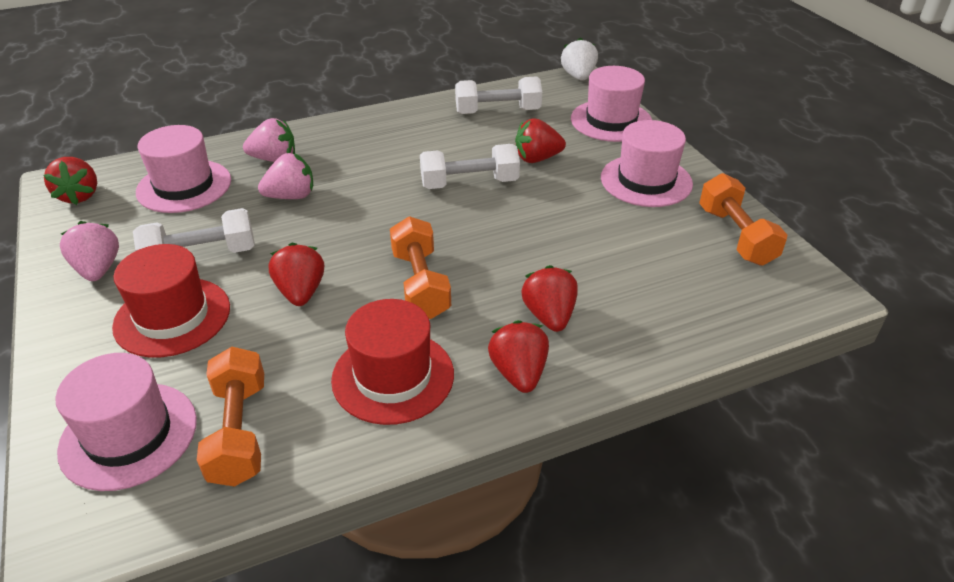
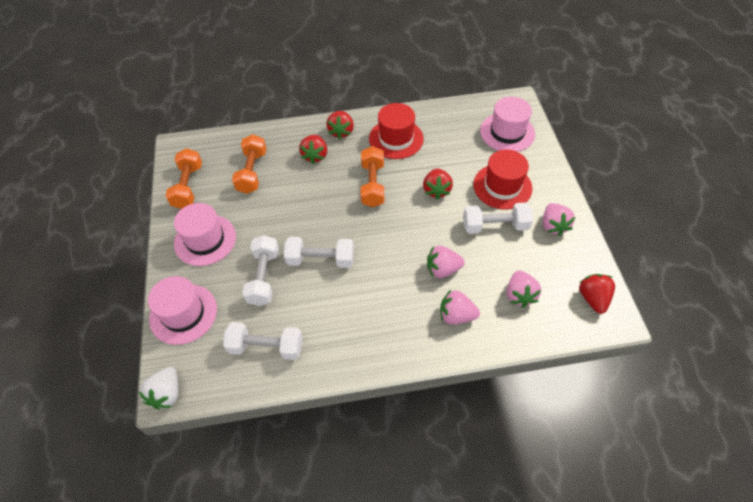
camera: 165 degrees left, 15 degrees up
(184, 186) = (519, 295): pink hat -> pink strawberry
(239, 432) = (462, 127): orange dumbbell -> orange dumbbell (252, 172)
(537, 158) = (264, 277): red strawberry -> white dumbbell

